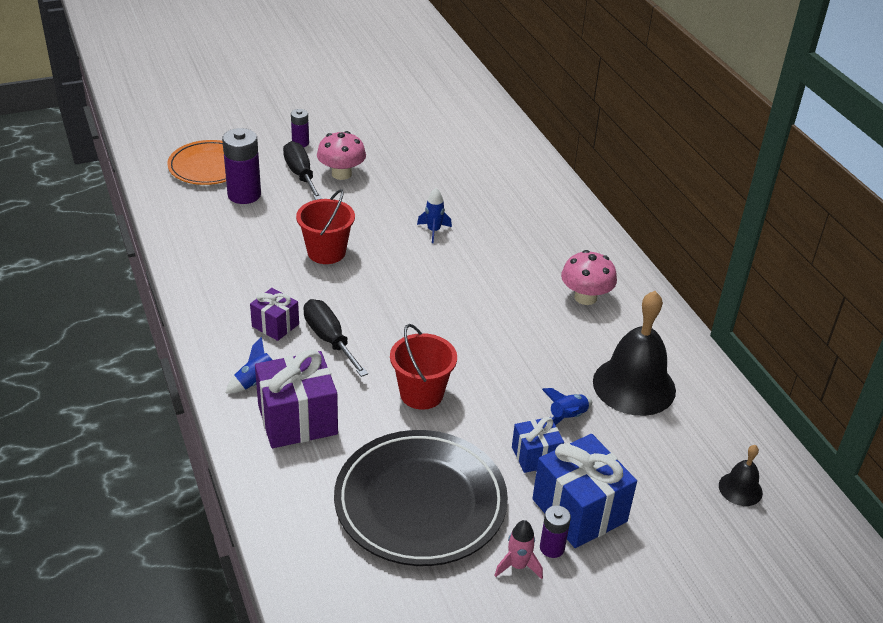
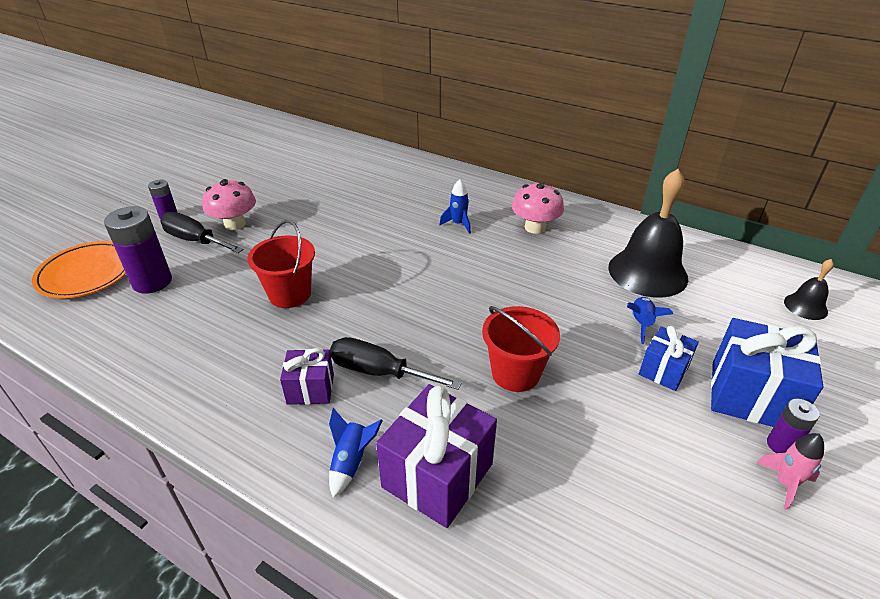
camera: 35 degrees left, 0 degrees up
(420, 502) = (641, 481): black plate -> none
(433, 231) = (365, 233): blue rocket -> blue rocket (458, 224)

